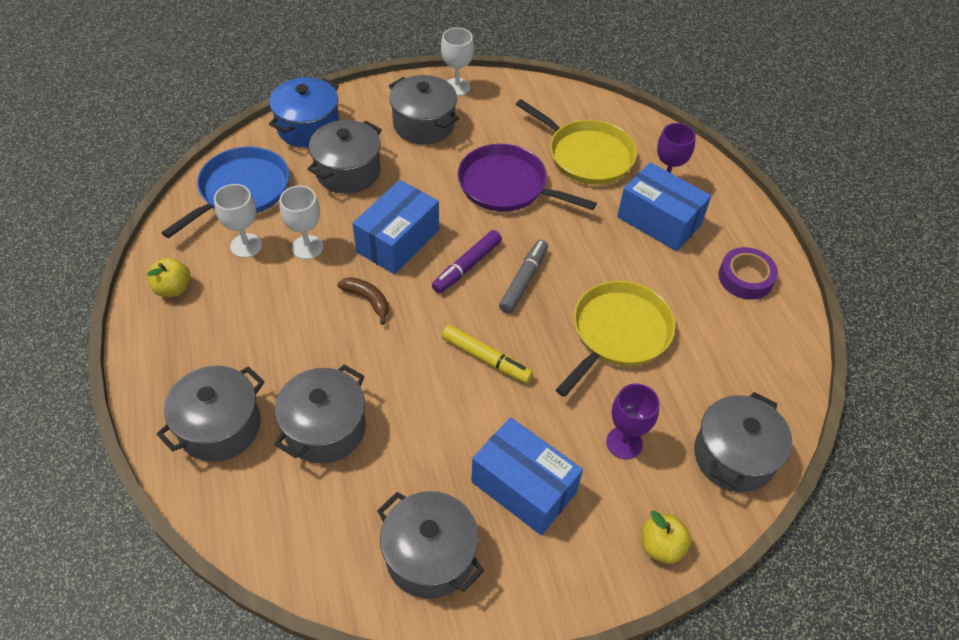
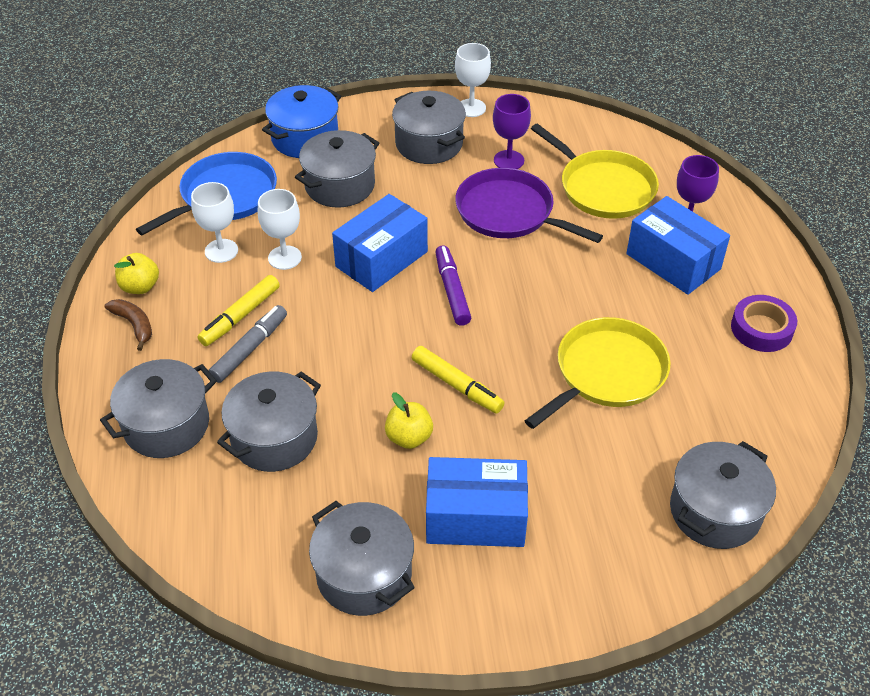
camera: 10 degrees right, 5 degrees down
(274, 309) = (240, 316): none -> yellow marker
(368, 300) = (340, 315): brown banana -> brown banana (134, 325)
(467, 266) = (452, 291): purple marker -> purple marker turned 120 degrees clockwise
(523, 281) = (511, 311): grey marker -> grey marker (249, 349)
(523, 487) = (475, 518): blue box -> blue box turned 45 degrees counterclockwise
(624, 443) = (593, 485): purple goblet -> purple goblet (508, 160)
(661, 546) = (616, 594): yellow apple -> yellow apple (409, 437)

